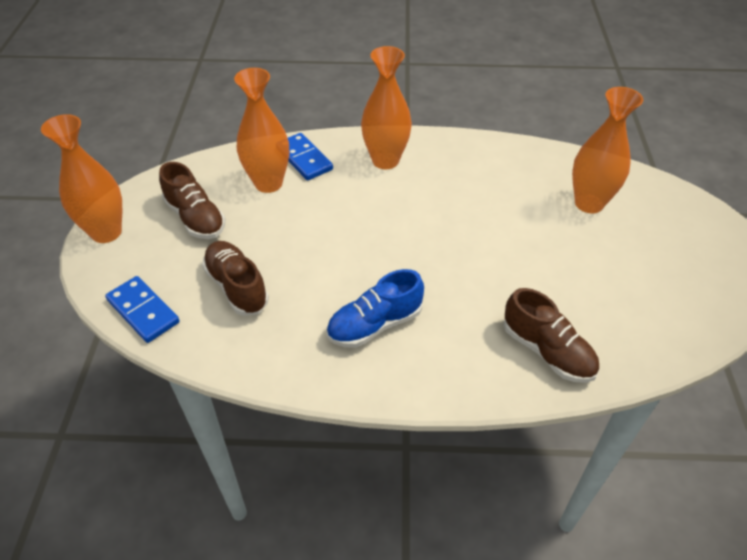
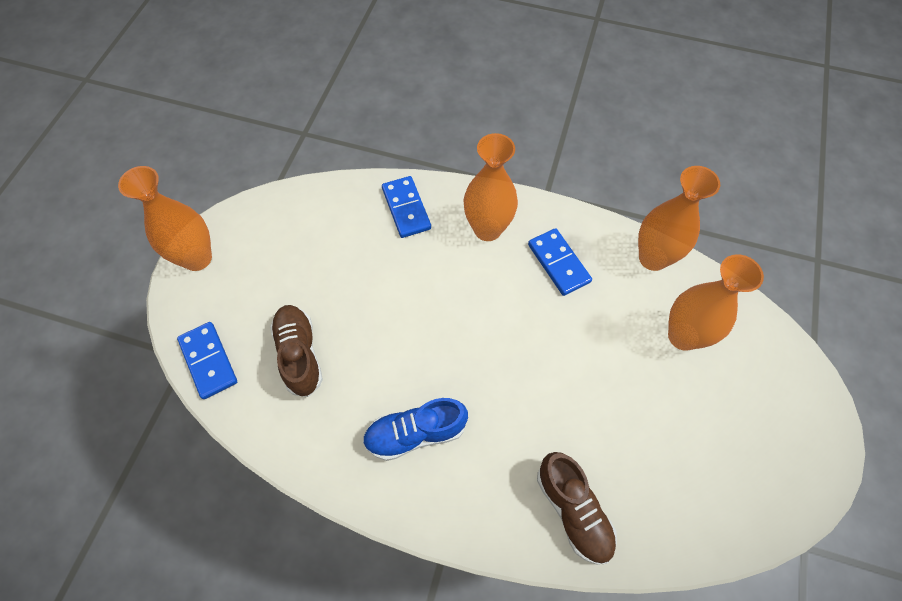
camera: 15 degrees right, 15 degrees up
(195, 218) = (282, 260): brown shoe -> none
(268, 183) = (363, 232): orange vase -> orange vase (653, 258)
(459, 173) = (558, 263): none -> blue domino

